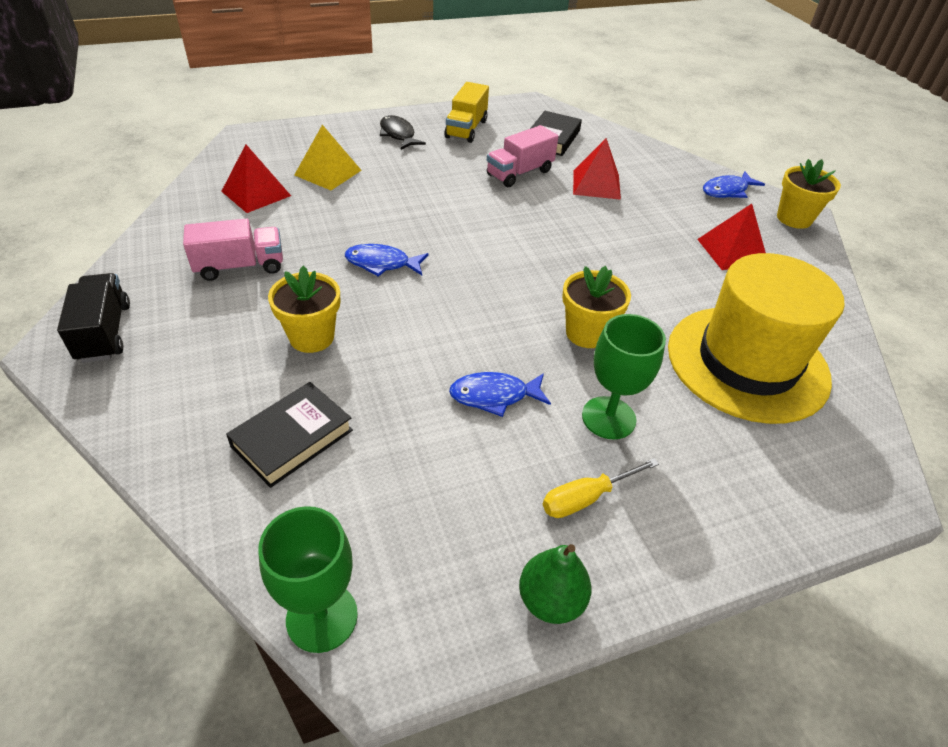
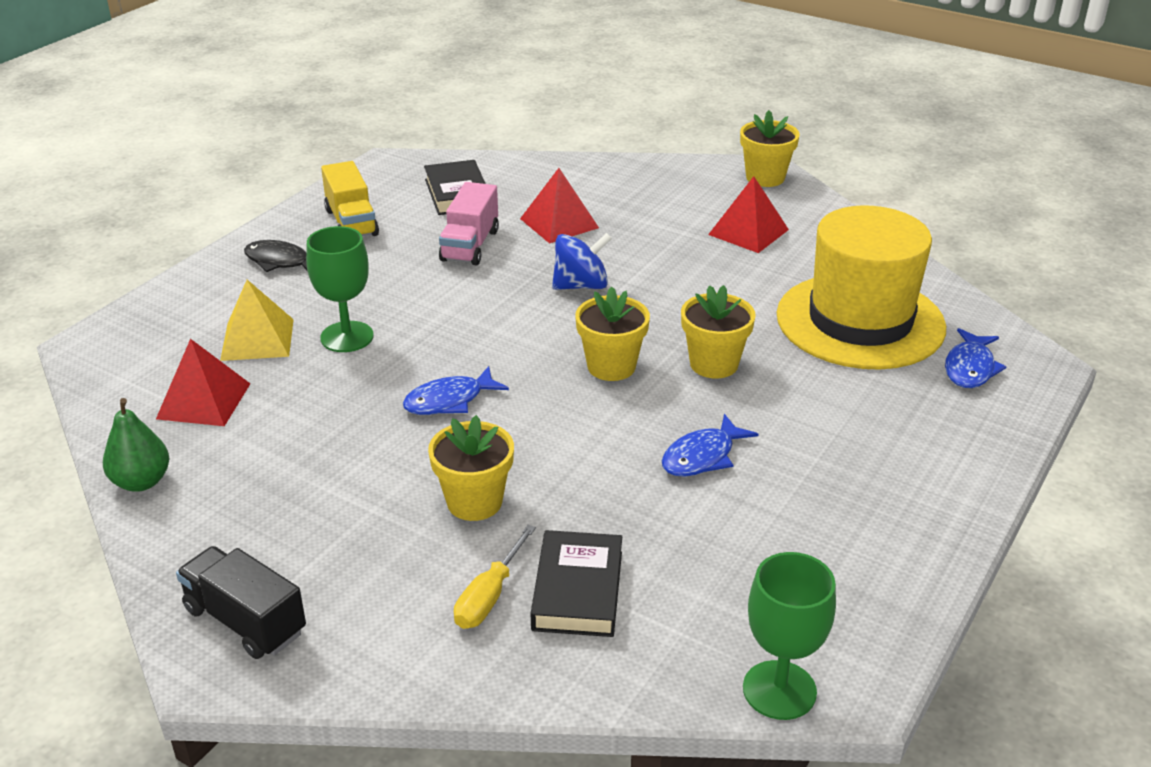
camera: 35 degrees left, 10 degrees down
(240, 266) = (301, 481): pink truck -> none
(511, 296) = (611, 366): none -> yellow flower pot
(550, 600) = (919, 570): green pear -> green pear (141, 482)
(559, 231) = (581, 285): none -> blue spinning top
(586, 498) = (862, 489): yellow screwdriver -> yellow screwdriver (489, 596)
(608, 418) = (809, 421): green goblet -> green goblet (347, 337)
(727, 191) = (683, 176): blue fish -> blue fish (970, 368)

